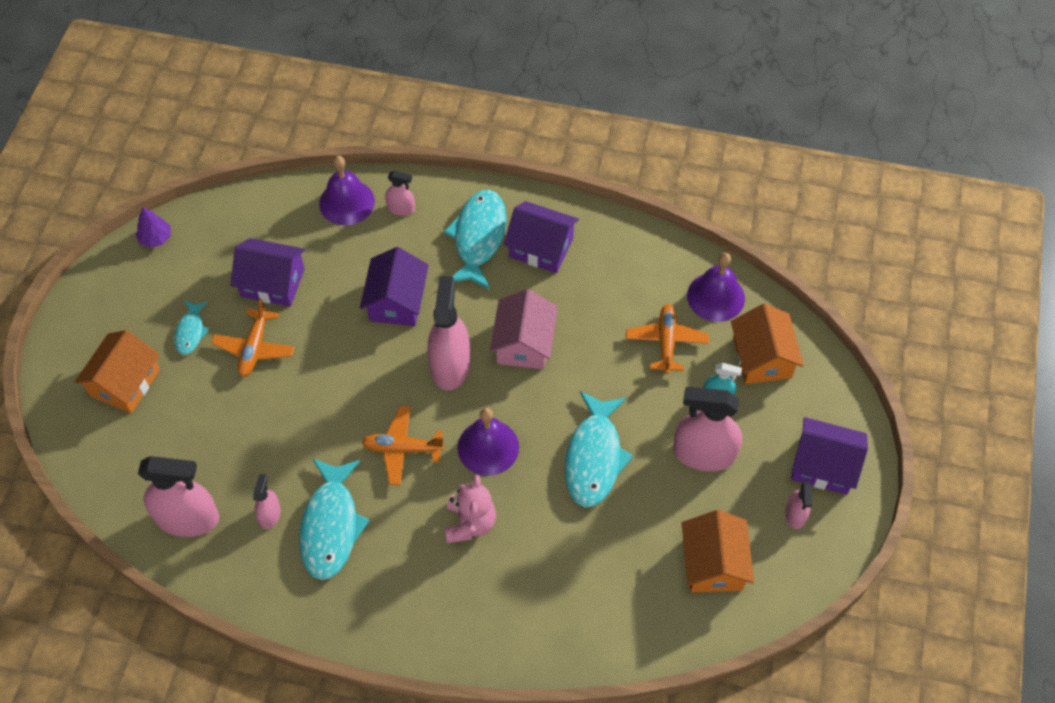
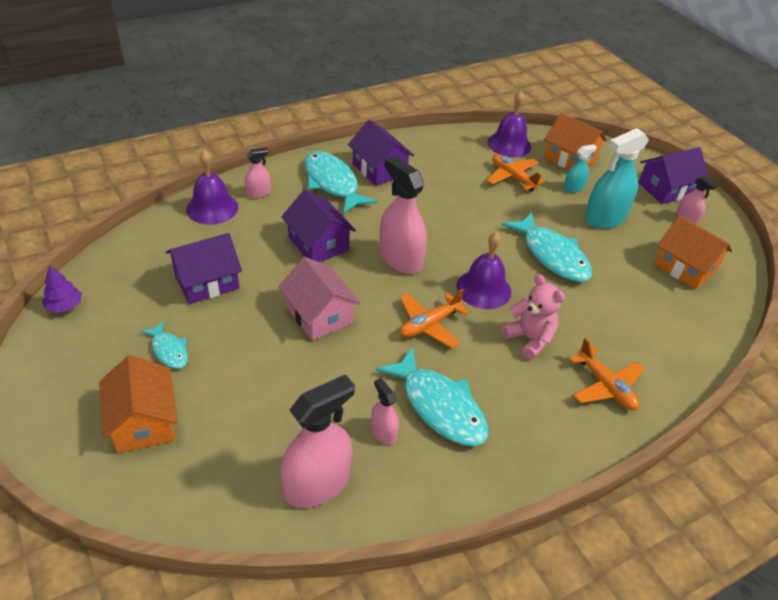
camera: 45 degrees left, 15 degrees down
(254, 348) = (239, 330): orange plane -> orange plane (605, 386)
(524, 343) = (432, 221): pink house -> pink house (319, 315)
(541, 247) = (379, 169): purple house -> purple house turned 75 degrees clockwise
(704, 453) = (605, 218): pink spray bottle -> turquoise spray bottle

